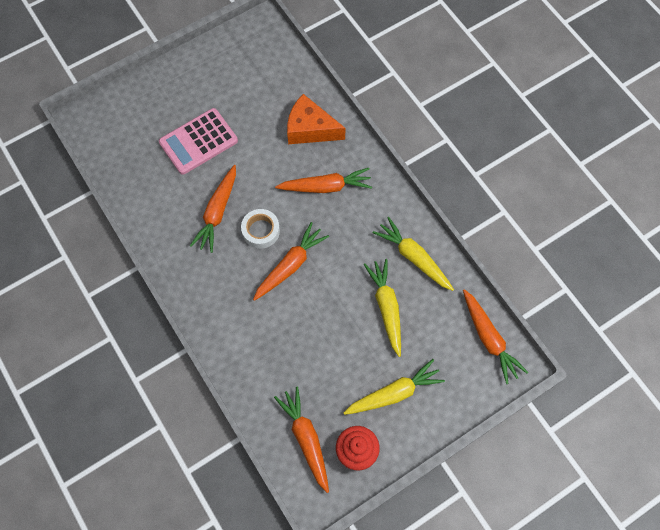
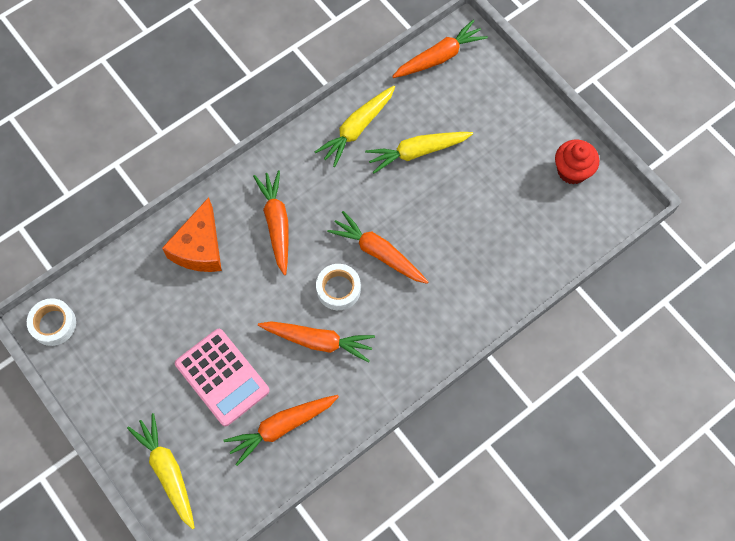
camera: 95 degrees left, 0 degrees up
(258, 31) = (53, 324): none -> white tape
(306, 439) = (568, 219): orange carrot -> orange carrot (282, 427)
(394, 393) = (508, 140): yellow carrot -> yellow carrot (167, 471)

